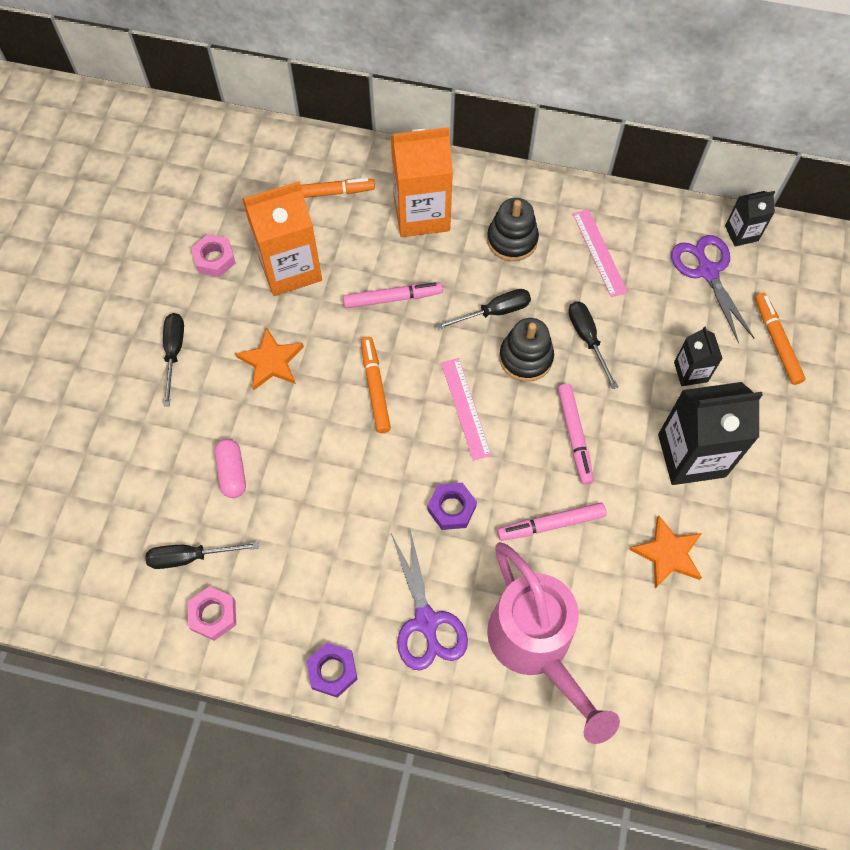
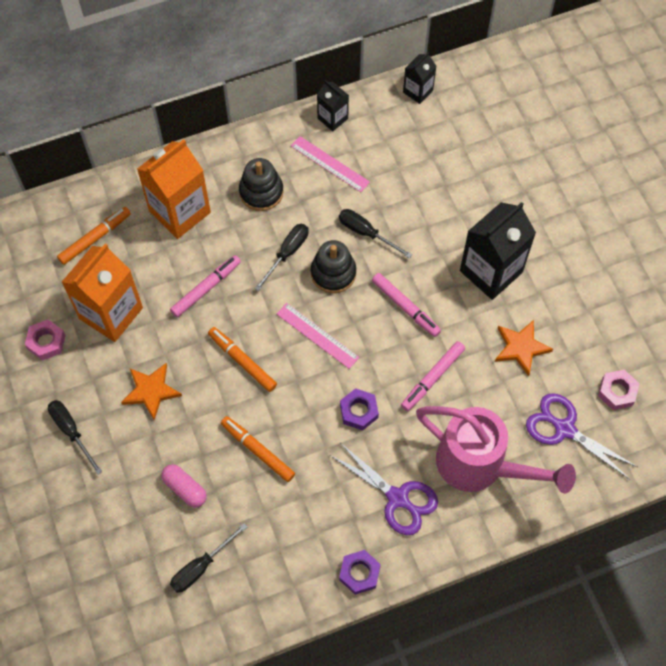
camera: 35 degrees left, 0 degrees up
(213, 615) = (249, 594): pink nut -> pink nut (617, 392)
(690, 372) = (451, 213): black carton -> black carton (332, 118)
(707, 271) = (413, 133): purple scissors -> purple scissors (564, 429)
(776, 341) = (492, 157): orange marker -> orange marker (257, 451)

